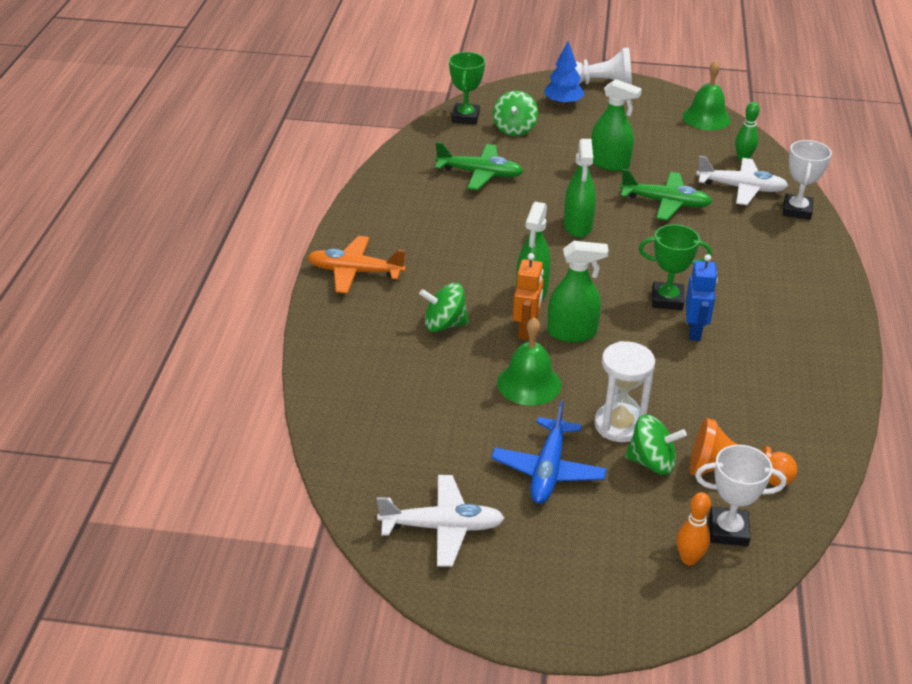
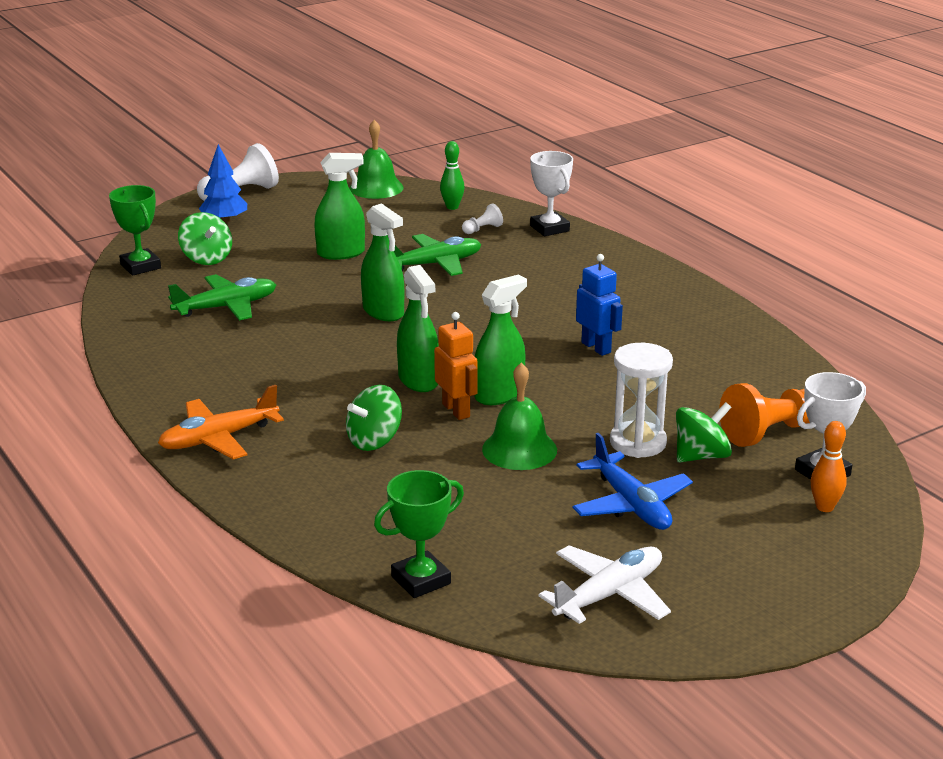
camera: 40 degrees left, 10 degrees down
(667, 300) = (541, 335): green trophy -> green trophy (421, 580)
(741, 188) = (482, 229): white plane -> white pawn

